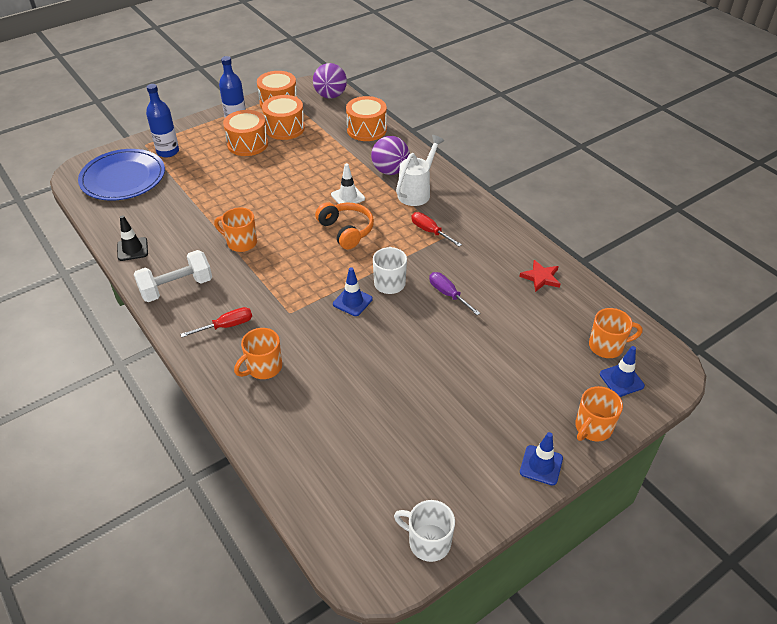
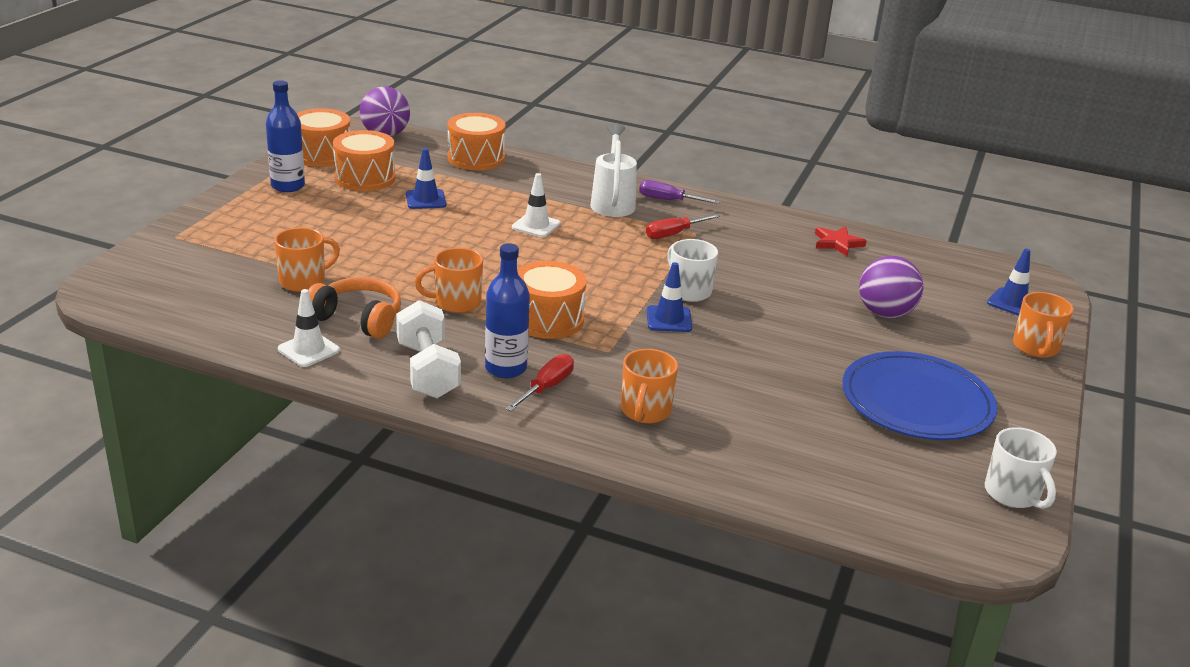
camera: 35 degrees left, 15 degrees down
(123, 178) = (189, 279): blue plate -> blue plate (917, 401)
(132, 249) = (308, 350): black traffic cone -> white traffic cone
(168, 152) = (223, 236): blue bottle -> blue bottle (506, 368)
(176, 288) = (428, 370): white dumbbell -> white dumbbell turned 45 degrees counterclockwise
(247, 144) = (333, 204): orange drum -> orange drum (547, 319)
(346, 230) = (576, 257): orange headphones -> orange headphones (358, 319)
(390, 171) = (556, 190): purple ball -> purple ball (885, 313)
(428, 542) = (1013, 494): white mug -> white mug turned 105 degrees counterclockwise
(430, 231) = (674, 234): red screwdriver -> red screwdriver turned 45 degrees counterclockwise
(448, 294) = (764, 283): purple screwdriver -> purple screwdriver (669, 200)
(541, 465) = (1030, 393): blue traffic cone -> blue traffic cone (425, 200)
(607, 346) = (967, 280): orange mug -> orange mug (304, 281)

